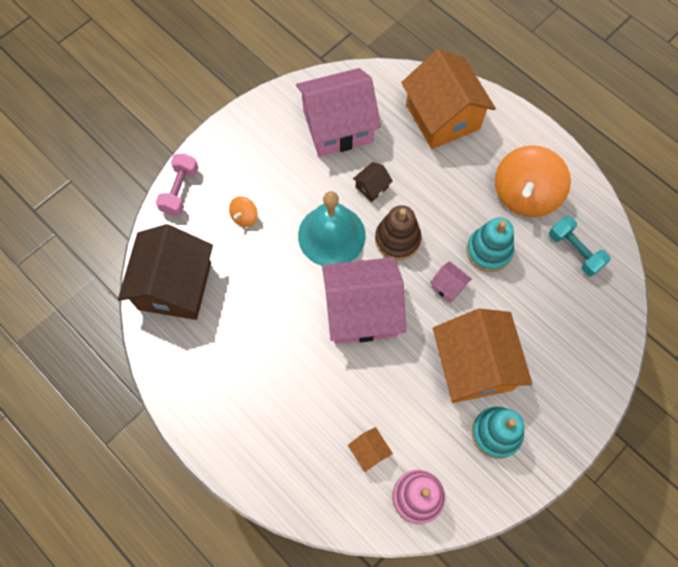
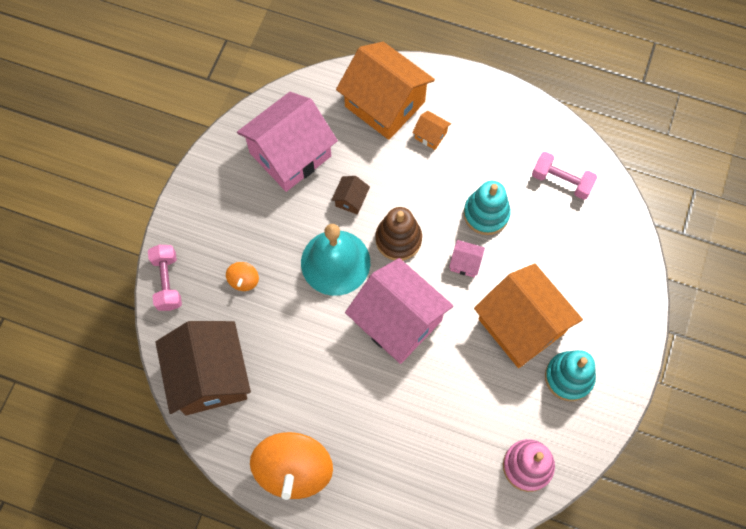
camera: 25 degrees left, 0 degrees up
(362, 311) = (398, 321): pink house -> pink house turned 75 degrees clockwise
(369, 451) = (466, 446): orange house -> orange house (430, 135)
(525, 194) = (494, 147): orange spinning top -> orange spinning top (294, 470)
(574, 251) = (561, 181): turquoise dumbbell -> pink dumbbell

